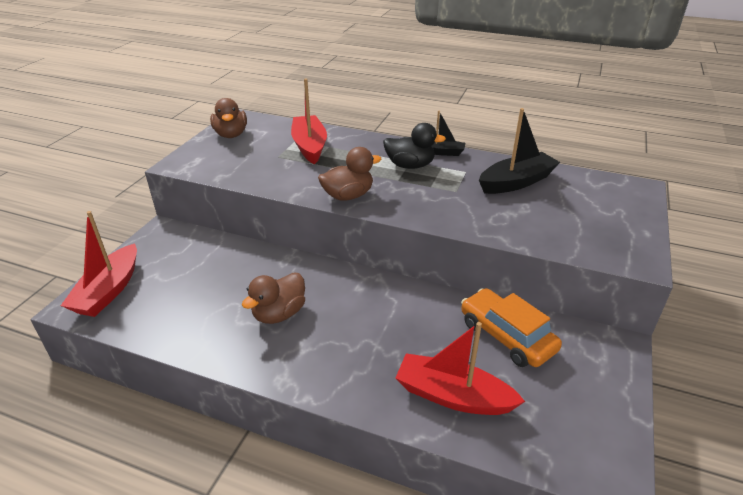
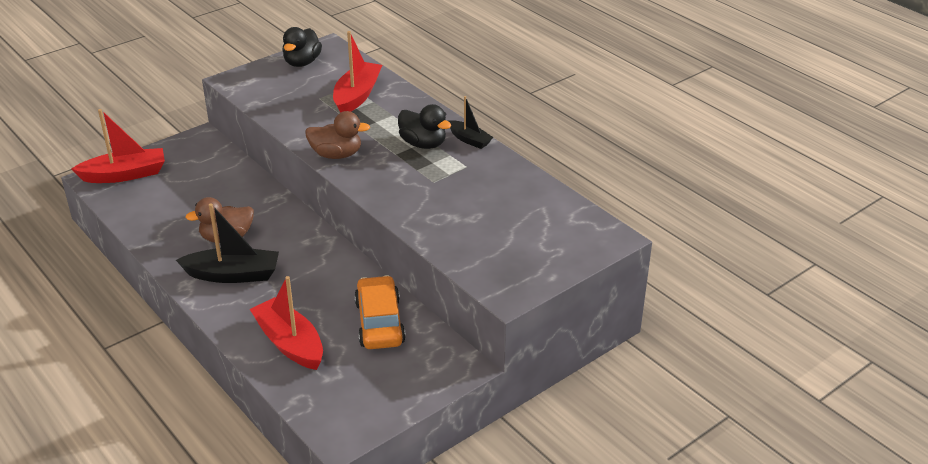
camera: 30 degrees right, 0 degrees up
(109, 290) = (125, 174): red boat -> red boat turned 150 degrees counterclockwise
(231, 134) = (302, 62): brown duck -> black duck
(516, 182) = (500, 192): black boat -> black boat (233, 275)

